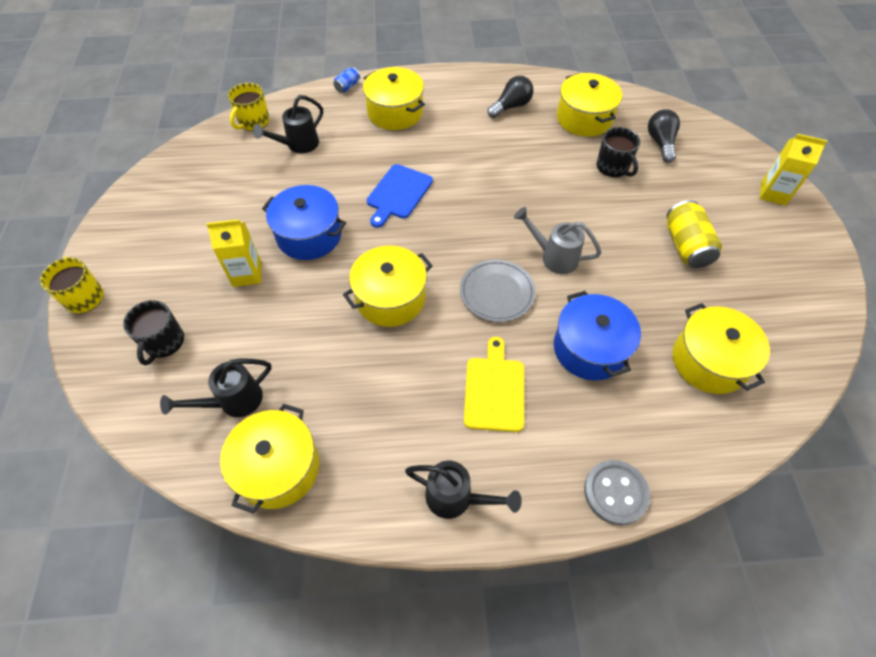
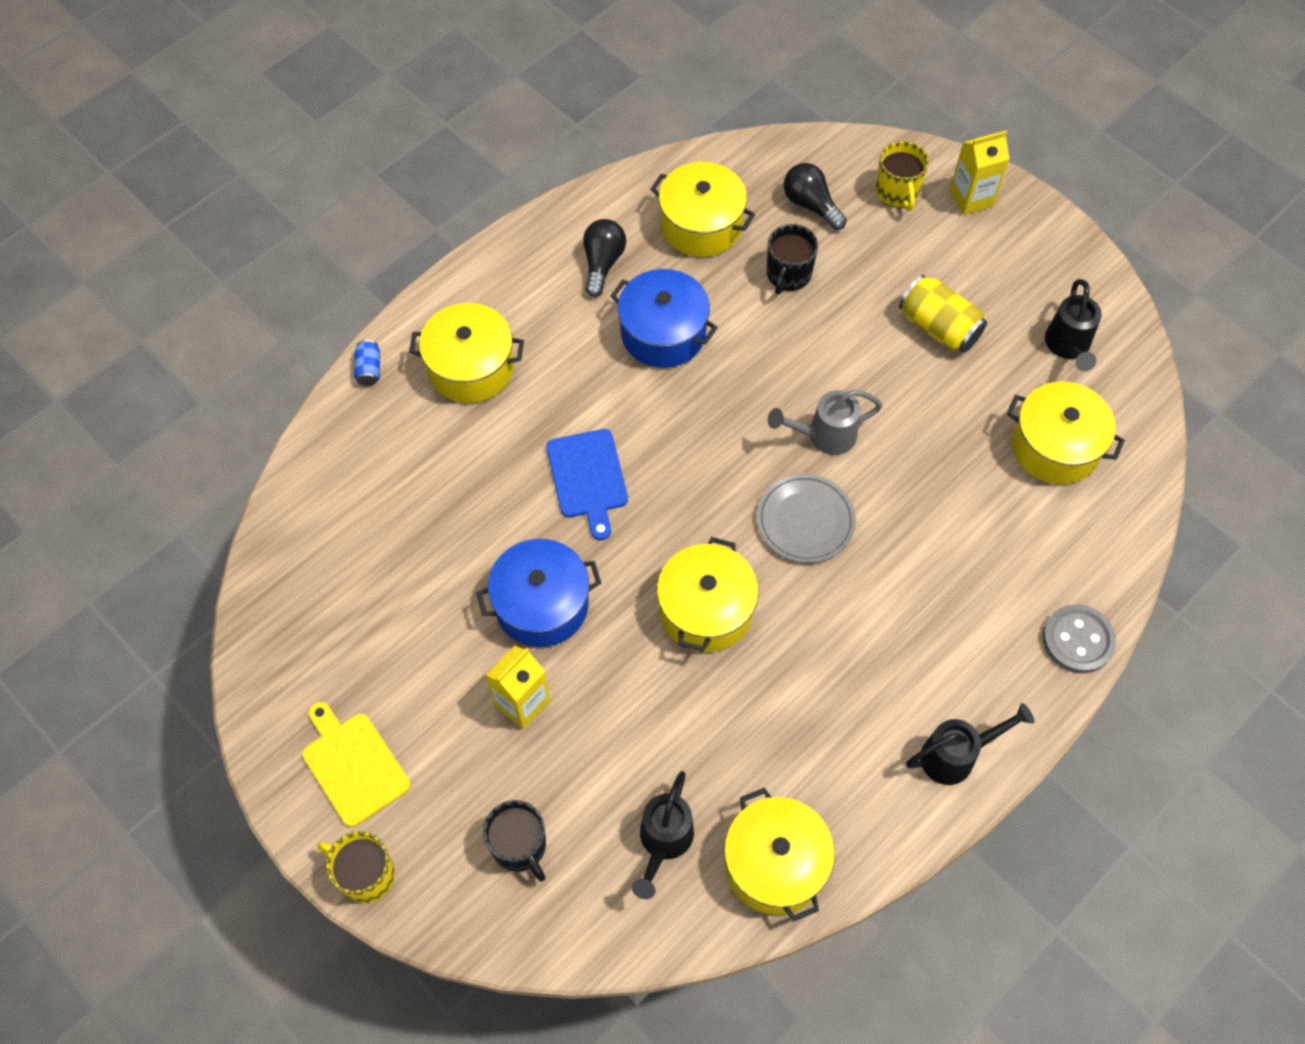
camera: 40 degrees left, 5 degrees up
(253, 122) = (303, 506): yellow mug -> yellow mug (897, 192)
(298, 145) = (399, 499): black watering can -> black watering can (1068, 347)
(494, 390) = (896, 627): yellow cutting board -> yellow cutting board (353, 765)
(589, 348) = (943, 515): blue pot -> blue pot (663, 333)
(613, 167) = (788, 274): black mug -> black mug turned 90 degrees clockwise

